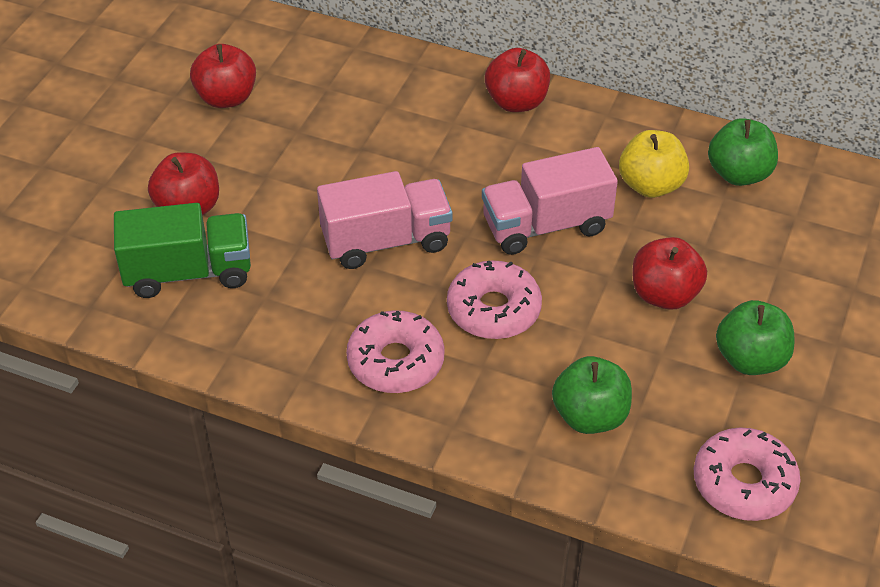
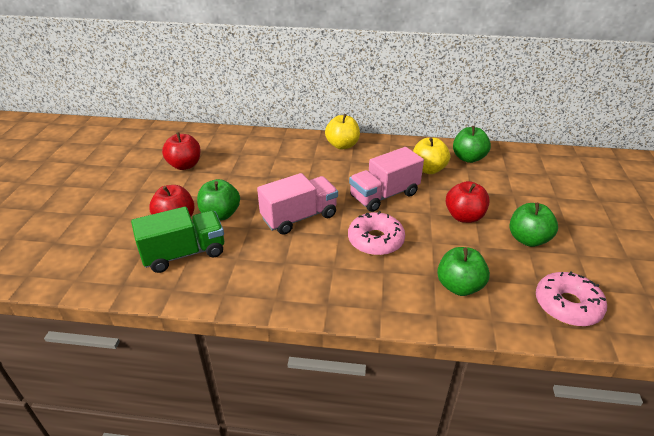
camera: 15 degrees left, 10 degrees down
(261, 211) = (220, 214): none -> green apple
(395, 361) = (330, 279): pink donut -> none
(516, 102) = (342, 145): red apple -> yellow apple

